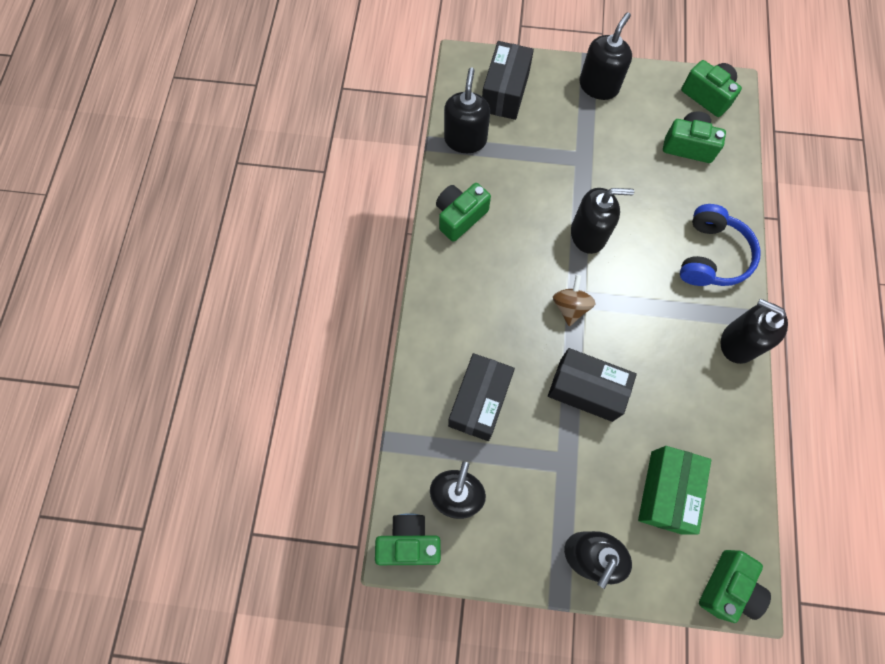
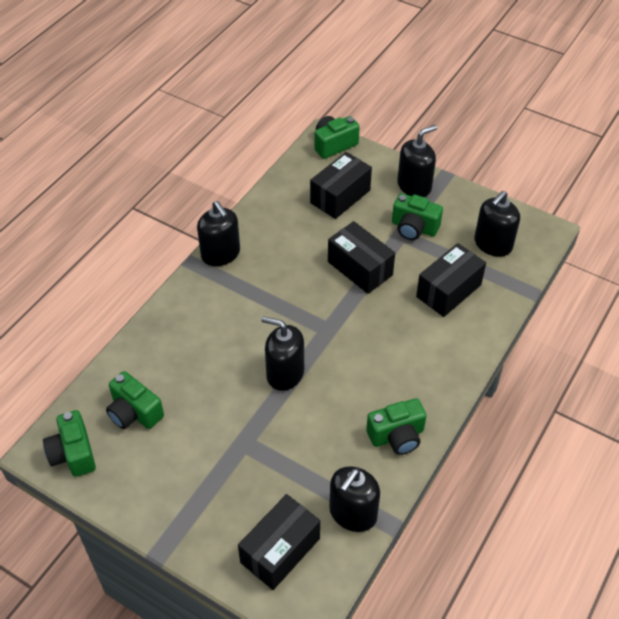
camera: 155 degrees left, 20 degrees down
(409, 542) = (538, 232): green camera -> green camera (414, 228)
(570, 307) = (337, 325): brown spinning top -> none
(598, 86) = (174, 513): black soap dispenser -> none
(666, 492) = (340, 196): green box -> black box
(711, 256) = (191, 316): blue headphones -> none

